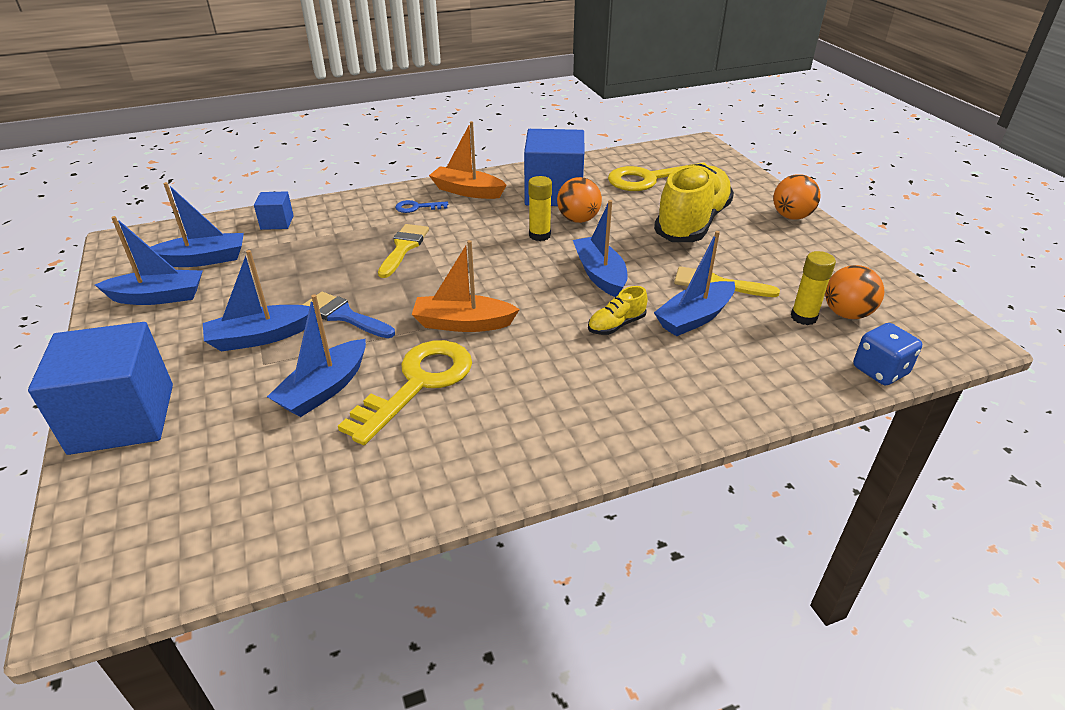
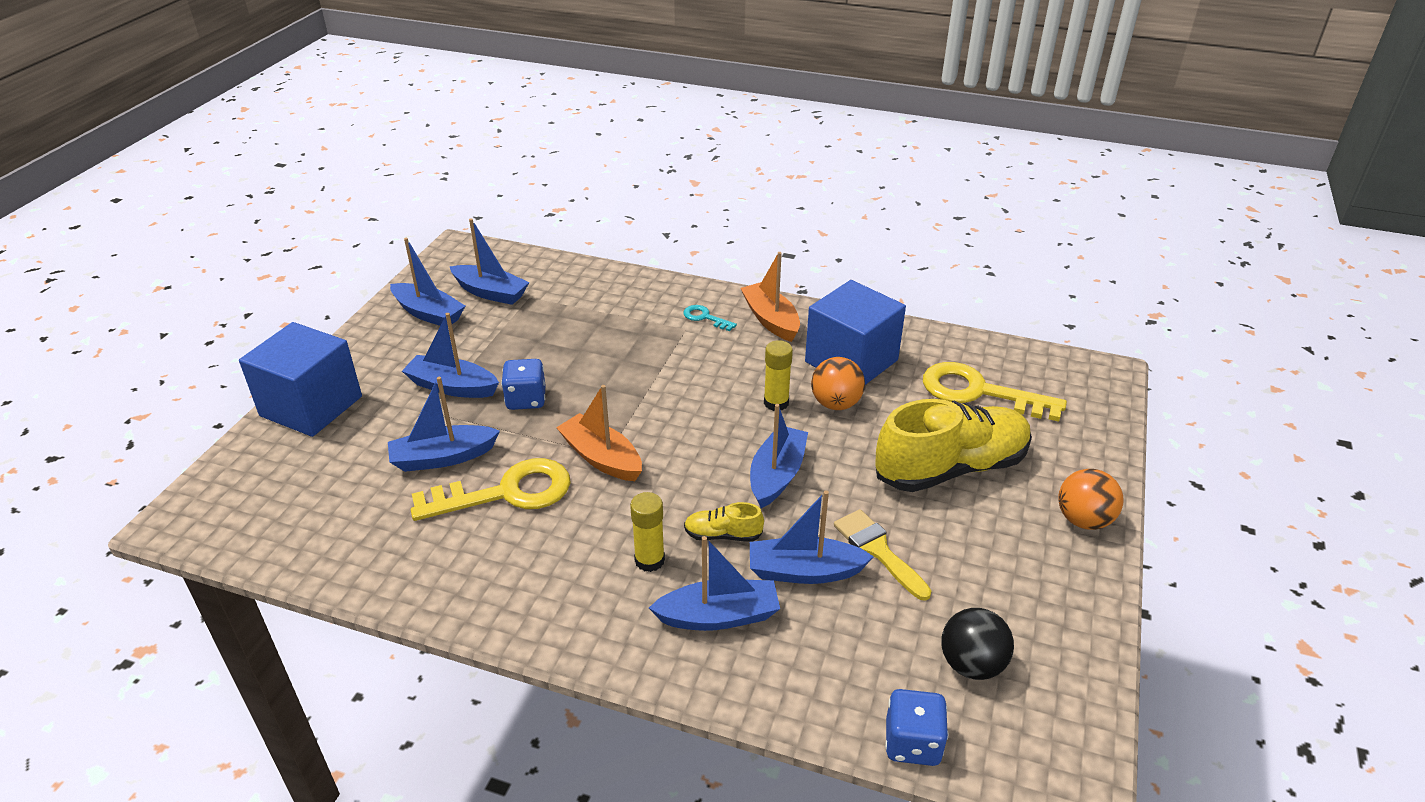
camera: 40 degrees right, 0 degrees up
(277, 222) = (578, 280): blue cube -> none
(344, 316) = (526, 399): blue brush -> blue dice
(403, 248) = (644, 356): yellow brush -> none
(417, 207) = (705, 318): blue key -> turquoise key
(682, 372) = (718, 616): none -> blue boat
(803, 317) = (917, 639): yellow glue stick -> yellow glue stick (649, 560)
(846, 314) = (971, 664): orange ball -> black ball

